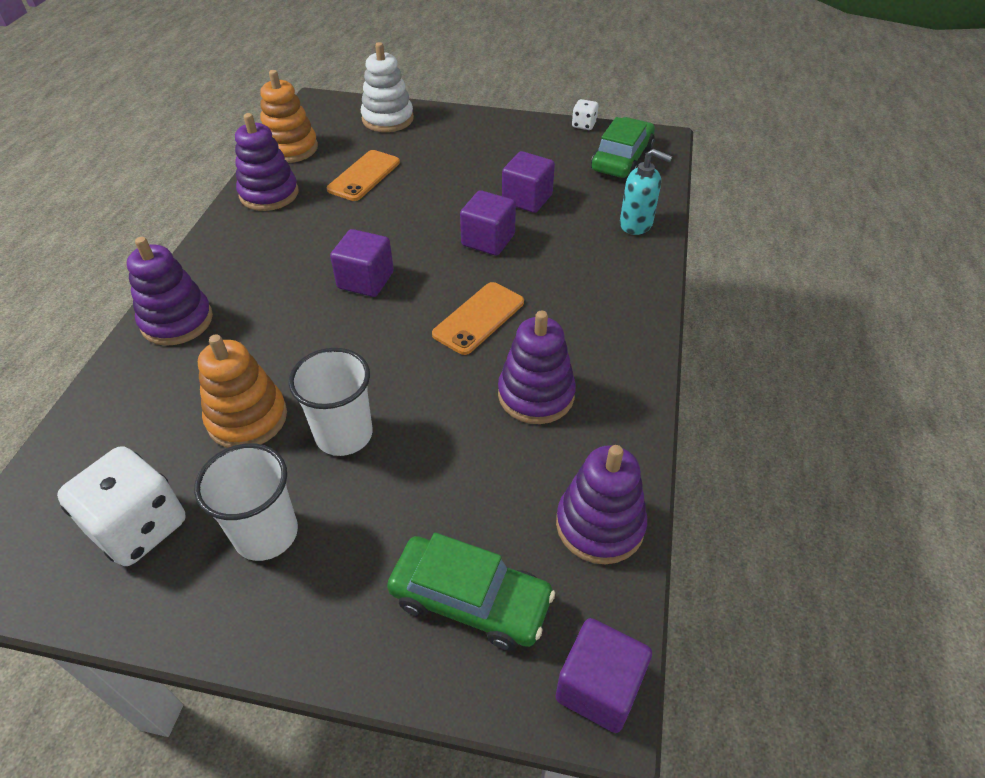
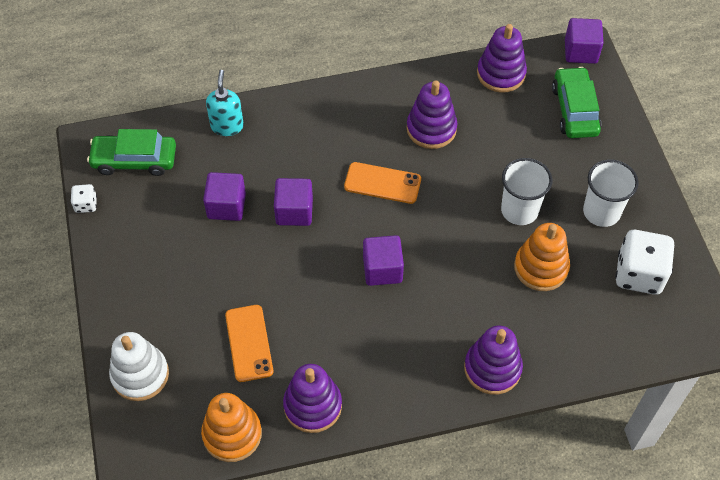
camera: 115 degrees left, 10 degrees up
(364, 176) = (249, 343): orange phone -> orange phone turned 75 degrees clockwise

